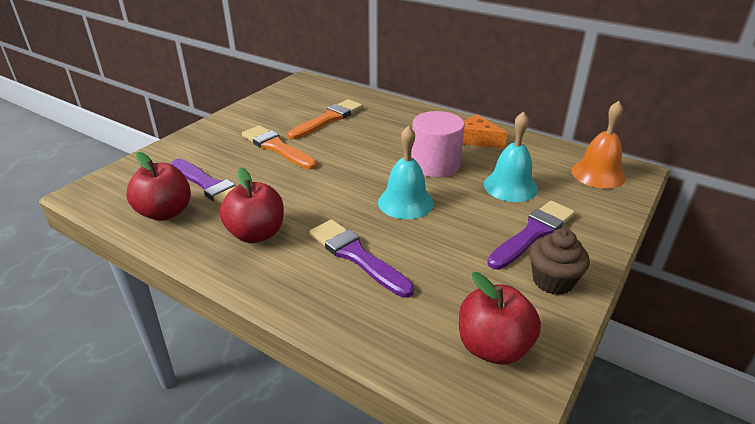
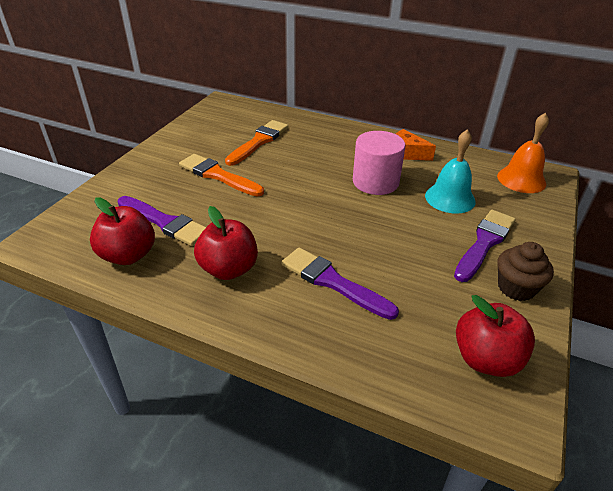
camera: 10 degrees left, 5 degrees up
(405, 202) = (360, 222): turquoise bell -> none

